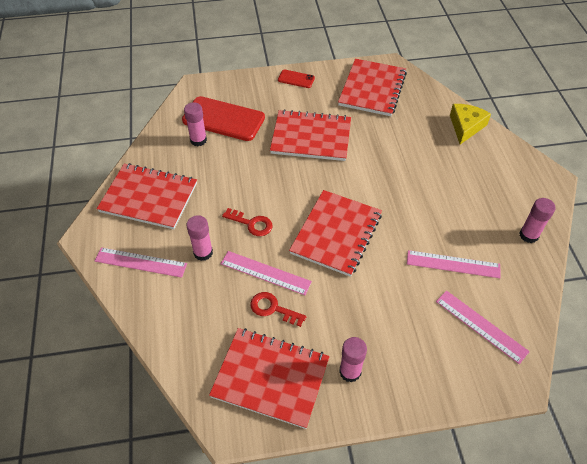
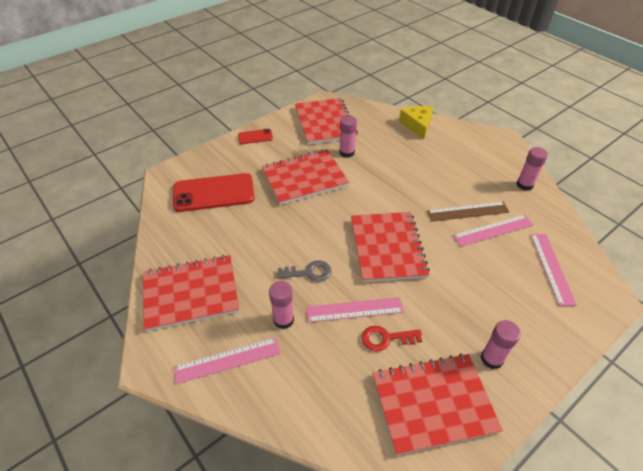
camera: 30 degrees left, 5 degrees down
(198, 140) = (203, 220): pink glue stick -> pink glue stick (346, 152)
(251, 224) = (309, 272): red key -> grey key
(443, 235) = (468, 211): none -> brown ruler
(481, 326) = (551, 268): pink ruler -> pink ruler turned 75 degrees clockwise

